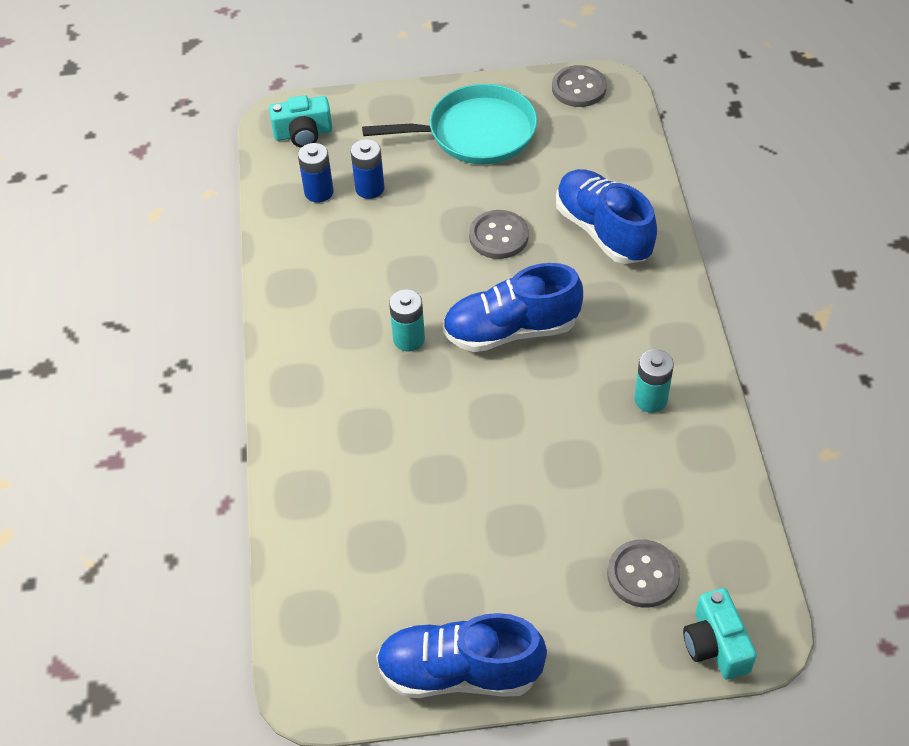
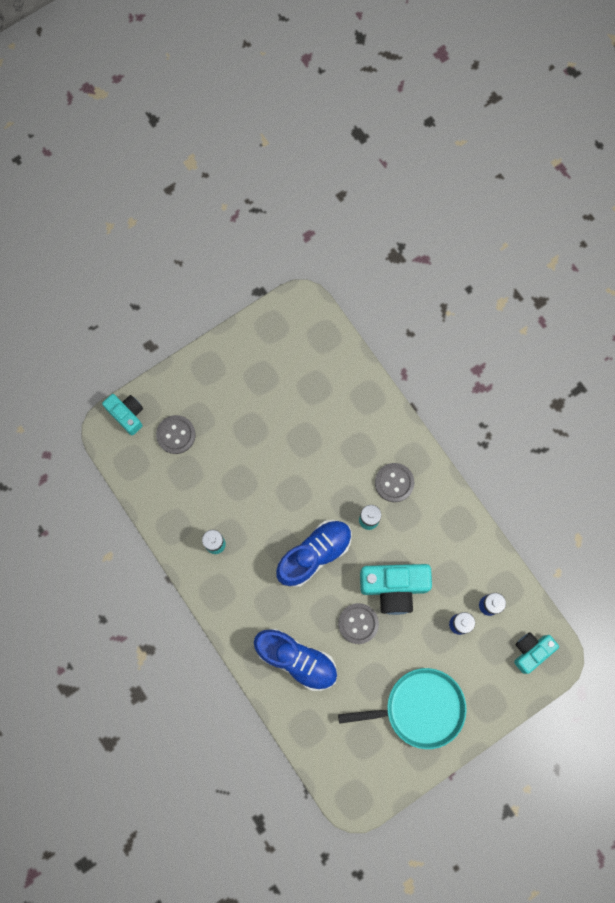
camera: 150 degrees right, 25 degrees up
(426, 254) = (394, 587): none -> turquoise camera
(459, 672) = (239, 344): blue shoe -> none
(475, 133) = (419, 708): turquoise pan -> turquoise pan turned 150 degrees counterclockwise
(579, 88) = (373, 788): grey button -> grey button (394, 483)

